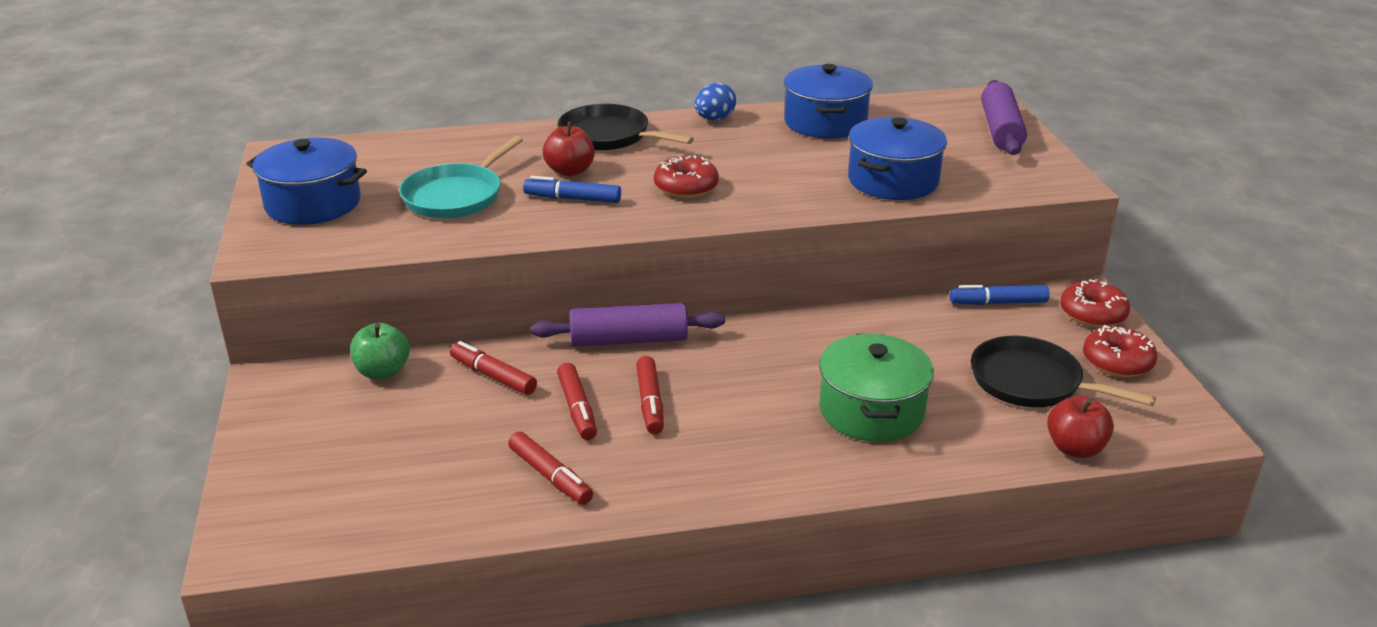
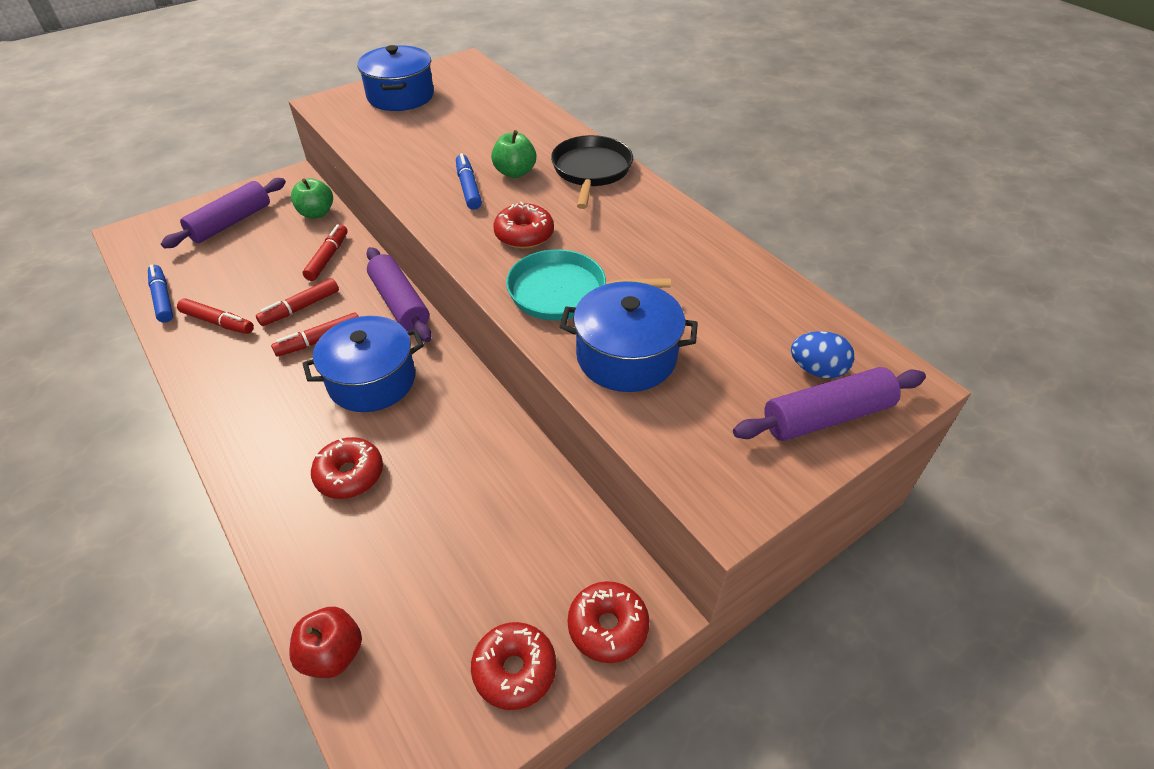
camera: 65 degrees right, 15 degrees up
(324, 446) = (231, 222): none -> purple rolling pin
(456, 196) = (442, 140): turquoise pan -> turquoise pan (563, 292)
(550, 476) = (218, 322): red marker -> red marker turned 90 degrees counterclockwise
(570, 171) = (515, 172): red apple -> green apple
(714, 119) = (672, 212): blue egg -> blue egg (817, 370)
(825, 122) = (725, 278): blue pot -> blue pot (372, 380)
(871, 410) = (350, 474): green pot -> red donut
(998, 303) = (583, 530): blue marker -> blue marker (163, 298)
(1031, 382) = (441, 591): black pan -> none

